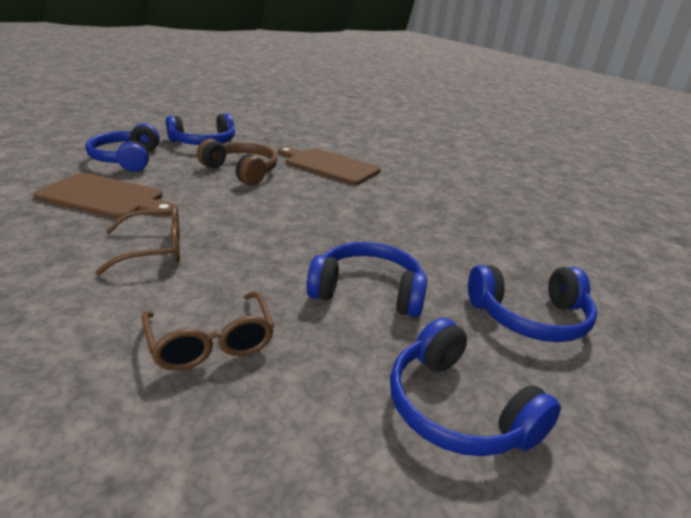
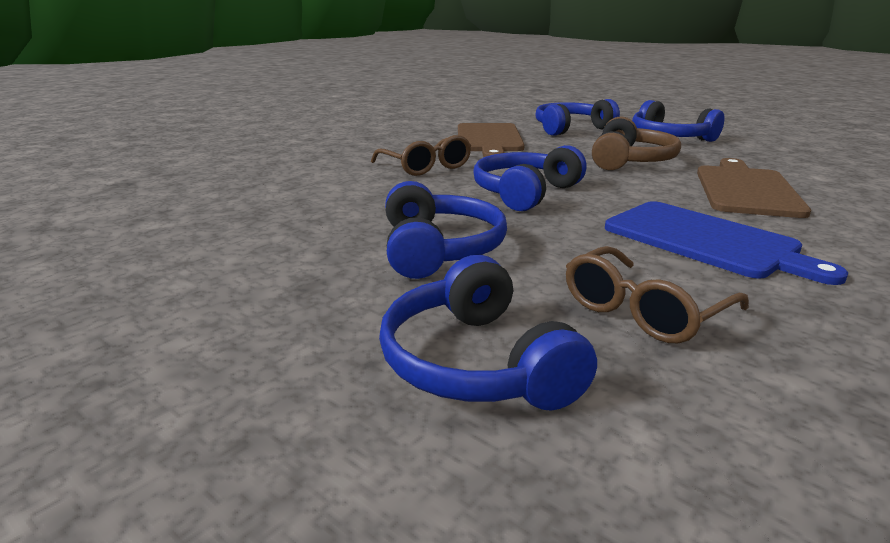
camera: 75 degrees right, 5 degrees down
(211, 342) = (310, 206): brown glasses -> brown glasses (644, 311)
(397, 204) = (706, 240): none -> blue cutting board
(457, 408) = (251, 314): blue headphones -> blue headphones (525, 193)

